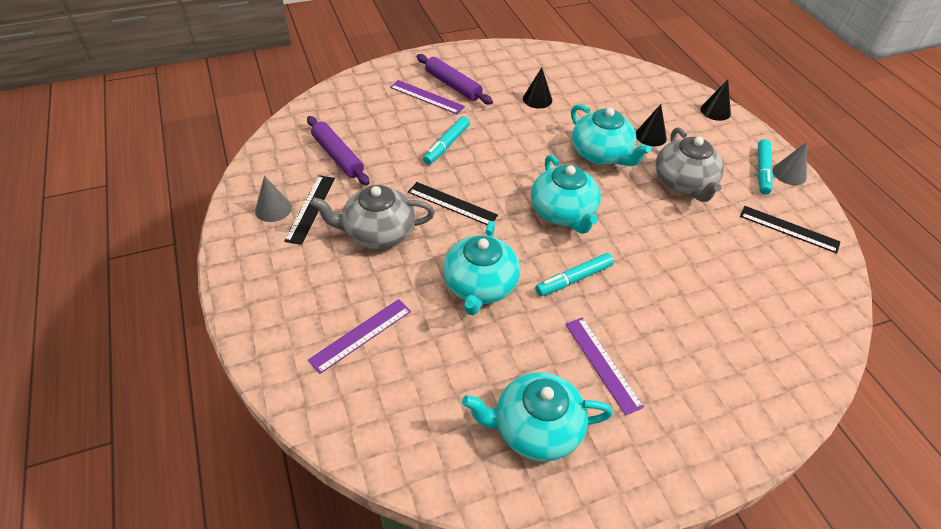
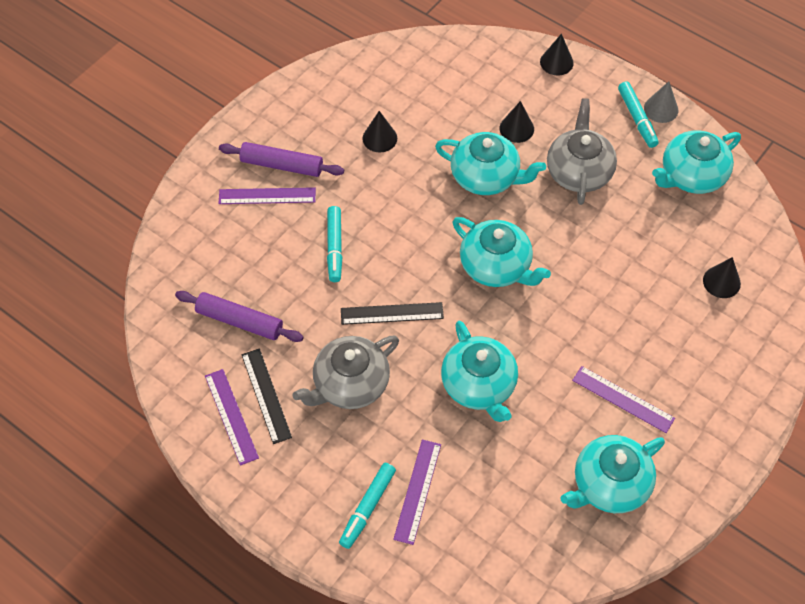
camera: 30 degrees left, 10 degrees up
(273, 209) = (231, 416): grey cone -> purple ruler
(573, 279) = (550, 332): turquoise marker -> turquoise marker (367, 508)
(684, 183) = (579, 171): grey teapot -> grey teapot turned 135 degrees counterclockwise
(768, 320) = (721, 282): none -> black cone
(789, 229) = (691, 176): black ruler -> turquoise teapot

